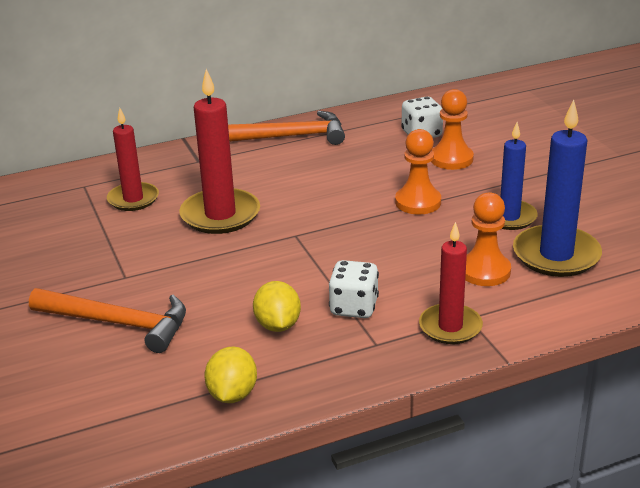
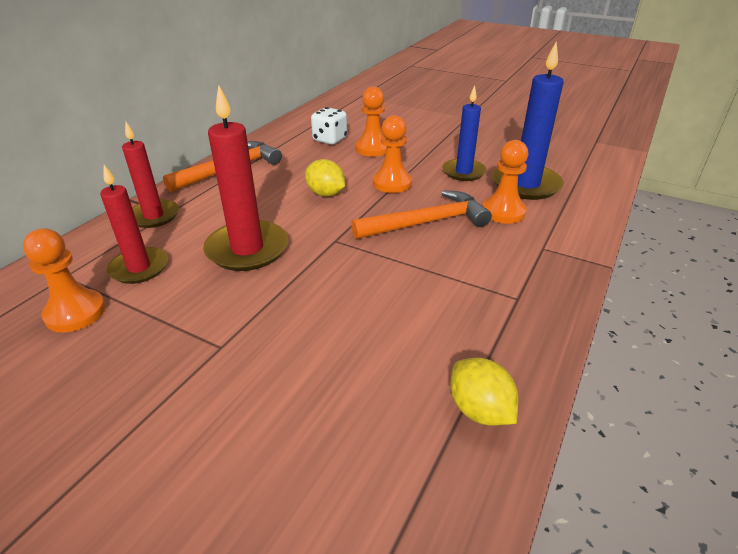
camera: 40 degrees left, 5 degrees up
(66, 215) = (75, 313): none -> orange pawn
(118, 323) = (273, 400): orange hammer -> orange hammer (427, 222)
(278, 325) = (425, 321): yellow lemon -> yellow lemon (325, 194)
(354, 307) = (460, 277): white dice -> none
(450, 327) = (543, 260): red candle -> red candle (154, 216)

